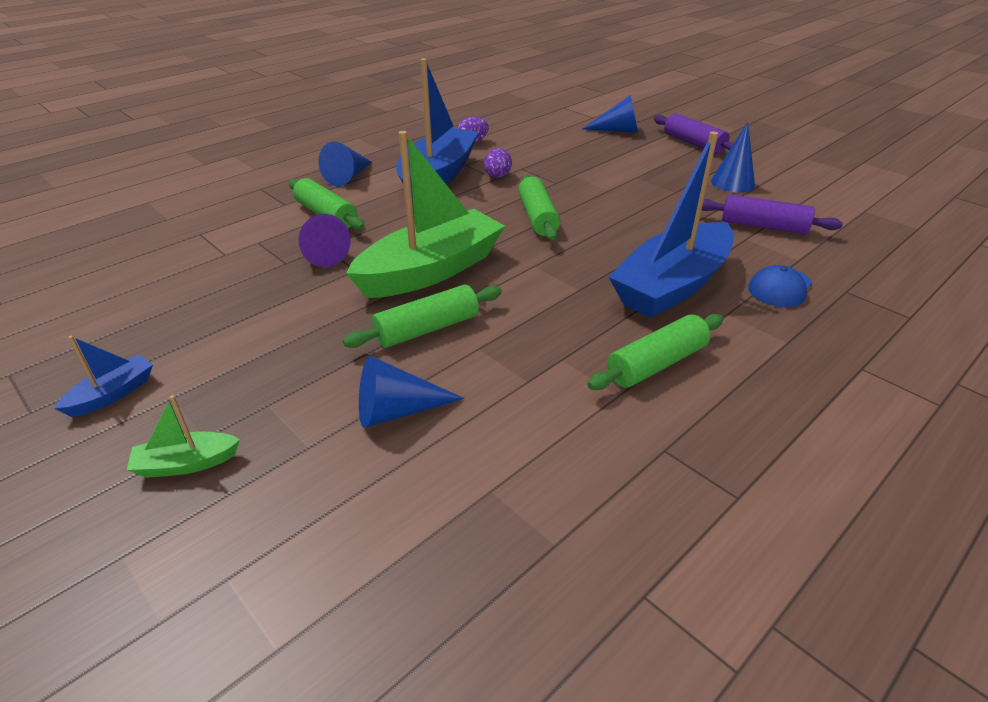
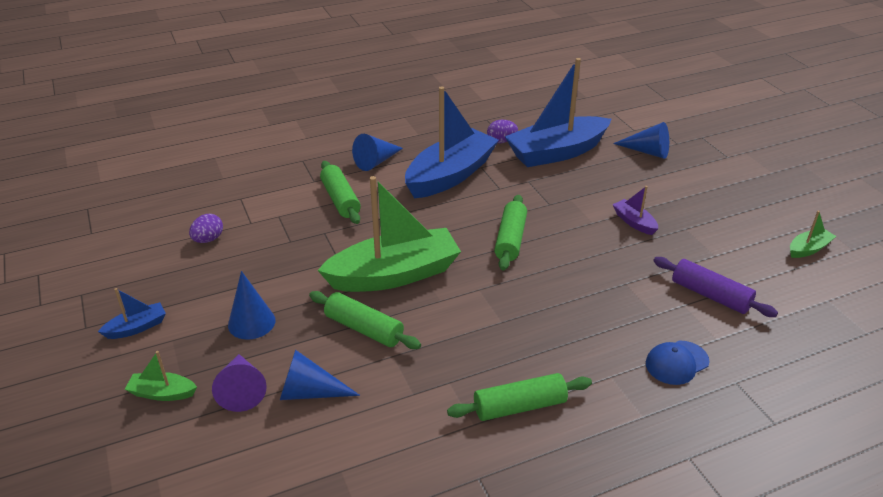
camera: 20 degrees right, 0 degrees up
(321, 253) = (319, 238): purple cone -> purple cone (241, 389)
(427, 329) = (364, 329): green rolling pin -> green rolling pin turned 45 degrees clockwise
(497, 177) = (501, 186): purple egg -> purple egg (208, 239)
(648, 183) = (634, 222): none -> purple boat
(672, 286) = (581, 337): blue boat -> blue boat (556, 152)
(693, 143) = (713, 183): purple rolling pin -> none
(732, 183) = (717, 239): blue cone -> blue cone (251, 322)
(814, 177) = (808, 249): none -> green boat

